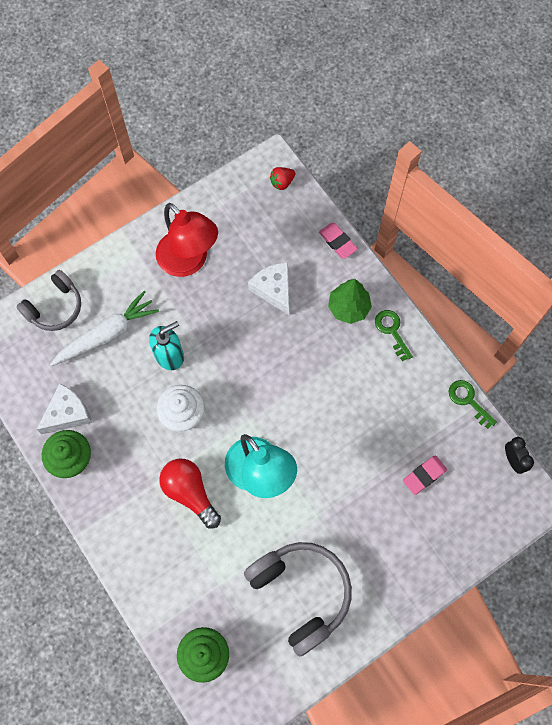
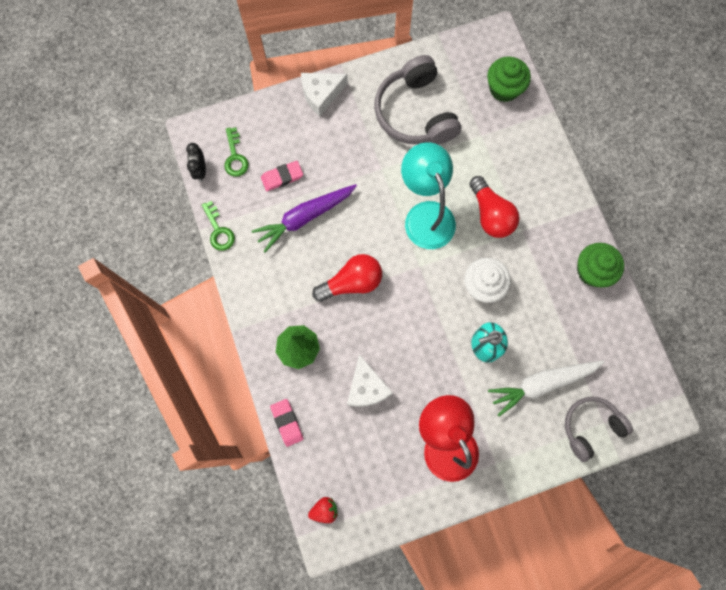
camera: 165 degrees left, 5 degrees up
(67, 413) = (591, 314): white cheese -> white cheese (321, 95)
(316, 383) = (351, 282): none -> red light bulb
(385, 437) = (304, 218): none -> purple carrot
(392, 331) = (265, 314): green key -> green key (235, 157)

